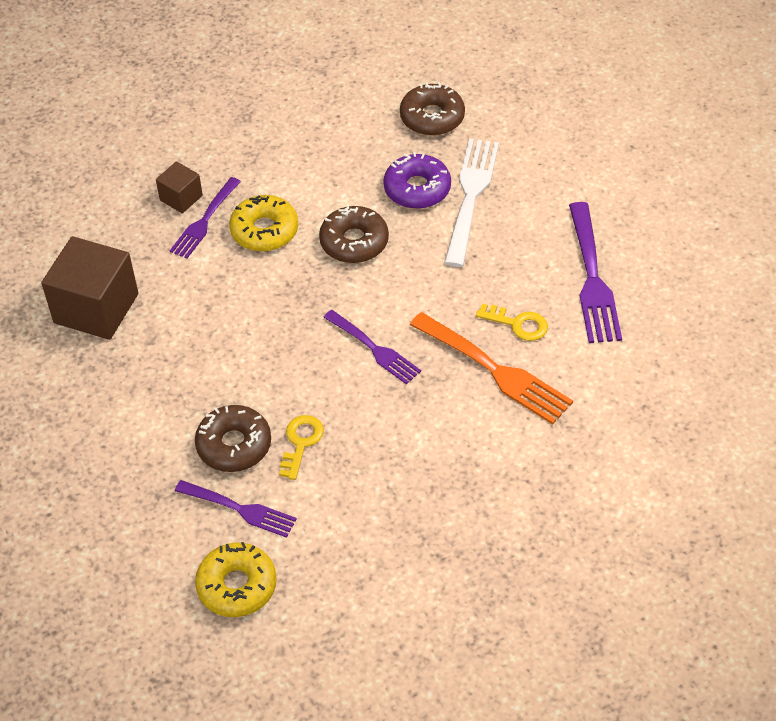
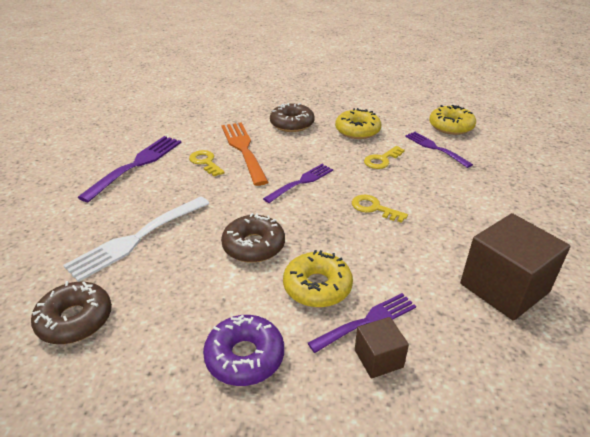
camera: 150 degrees left, 15 degrees down
(234, 445) = (424, 172): brown donut -> brown donut (292, 124)
(265, 349) = (374, 208): none -> yellow key
(373, 496) = (357, 131): none -> yellow donut
(374, 349) = (301, 182): purple fork -> purple fork turned 60 degrees clockwise
(417, 189) = (165, 262): purple donut -> purple donut (245, 357)

